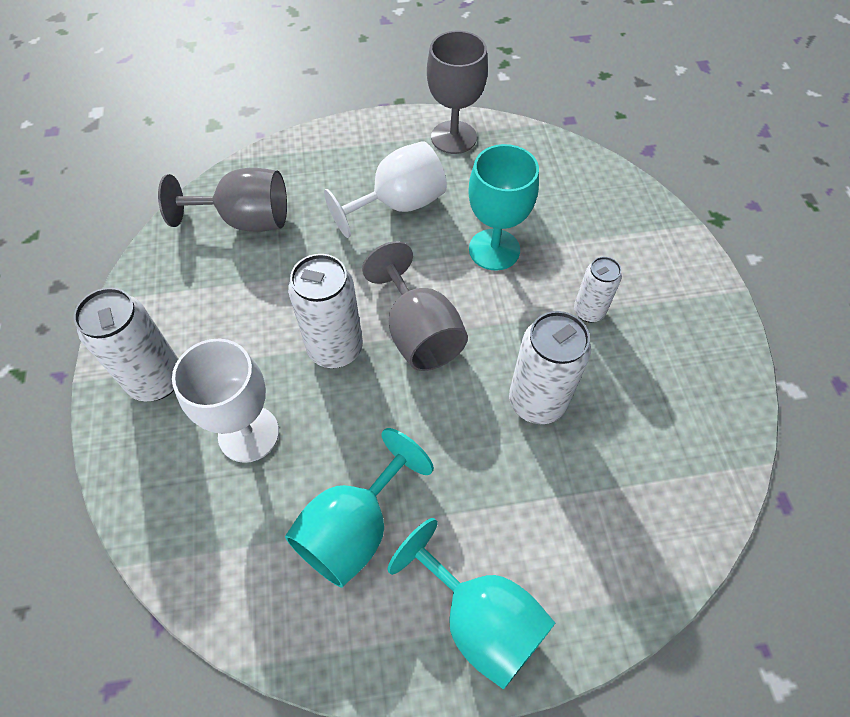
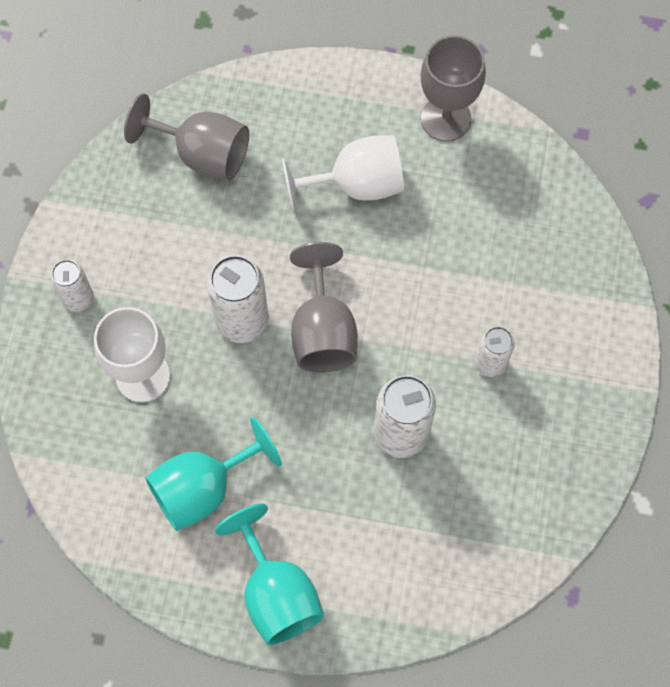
camera: 20 degrees right, 10 degrees up
(156, 380) = (78, 299): white can -> white can, size x0.60
(494, 249) = (430, 267): turquoise goblet -> none

